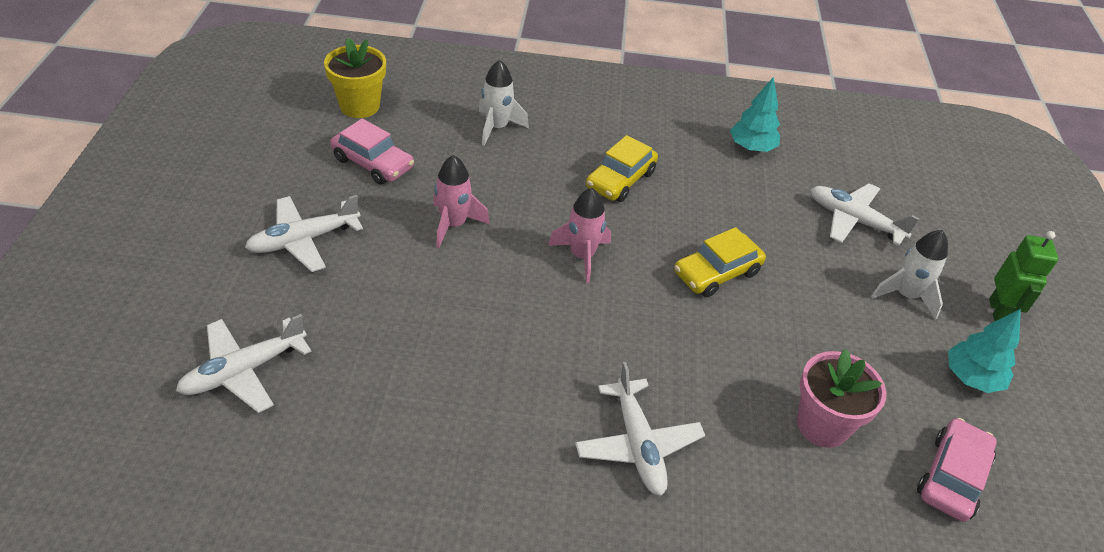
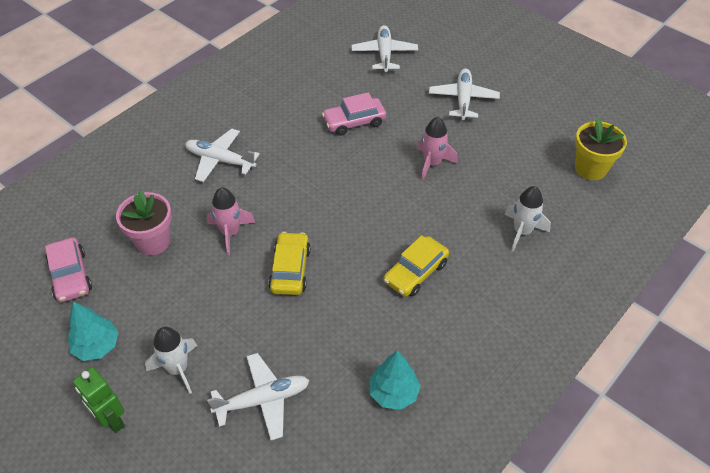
camera: 130 degrees right, 5 degrees up
(373, 163) = (518, 151): pink car -> pink car (354, 122)
(582, 256) = (359, 209): pink rocket -> pink rocket (230, 233)
(620, 180) = (415, 272): yellow car -> yellow car turned 120 degrees counterclockwise

